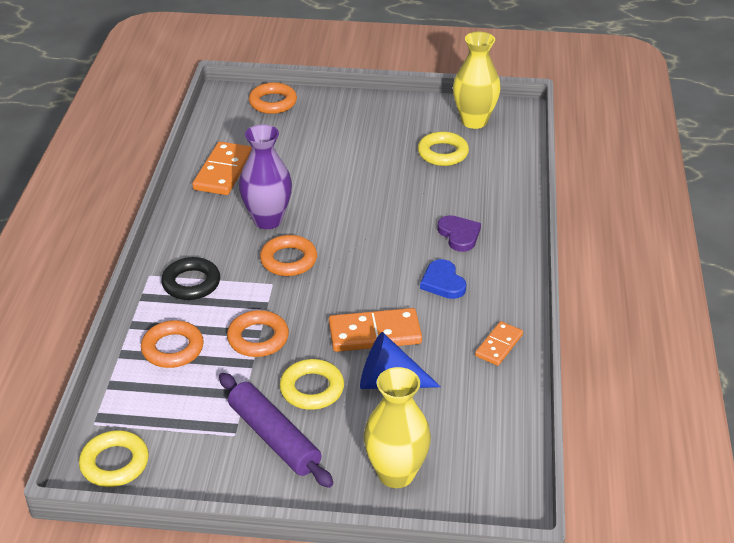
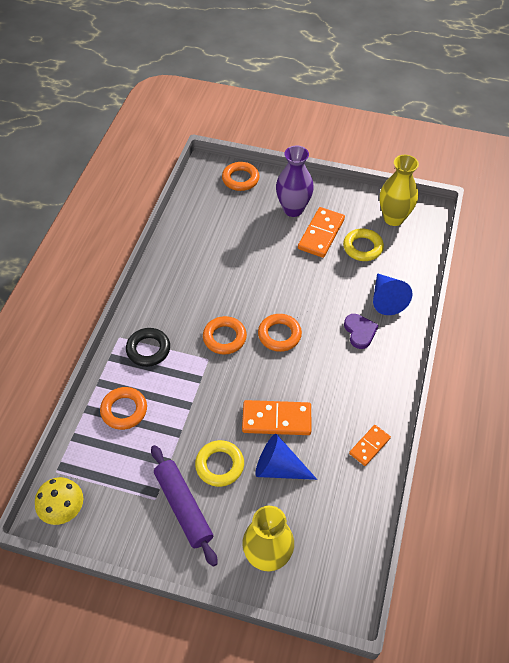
camera: 10 degrees right, 15 degrees up
(115, 463) = (64, 511): yellow ring -> yellow mushroom
(223, 171) = (191, 243): orange domino -> orange domino (321, 234)
(258, 338) = (188, 410): orange ring -> orange ring (279, 335)
(267, 220) = (216, 296): purple vase -> purple vase (293, 209)
(443, 282) = (338, 377): blue heart -> none
(484, 200) = (386, 299): none -> blue cone

